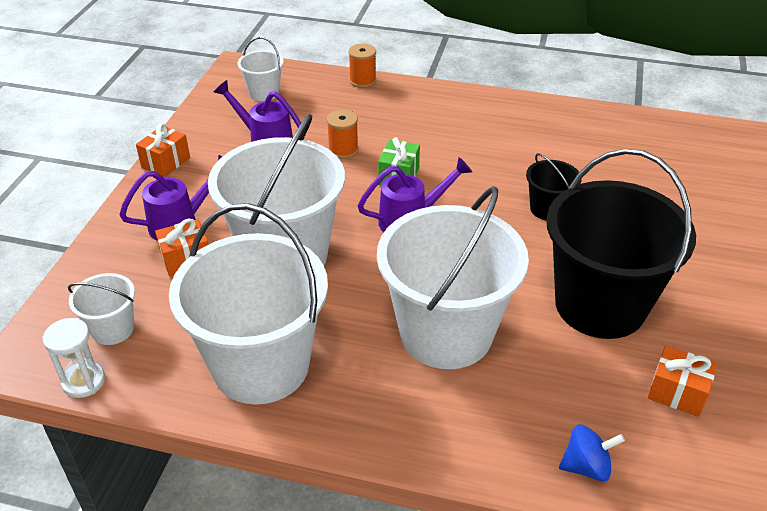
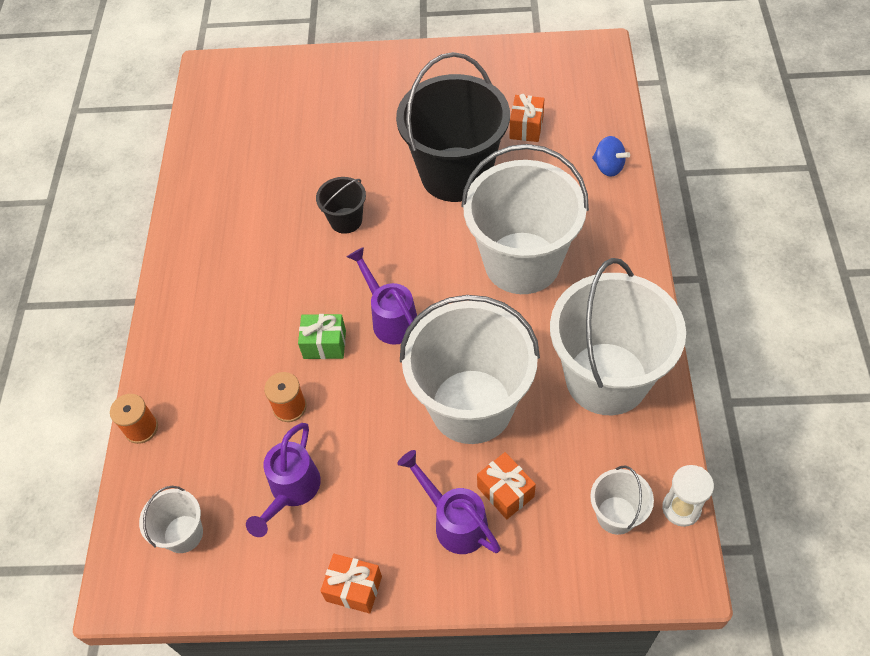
camera: 100 degrees left, 15 degrees up
(586, 466) = (608, 167): blue spinning top -> blue spinning top turned 150 degrees clockwise

